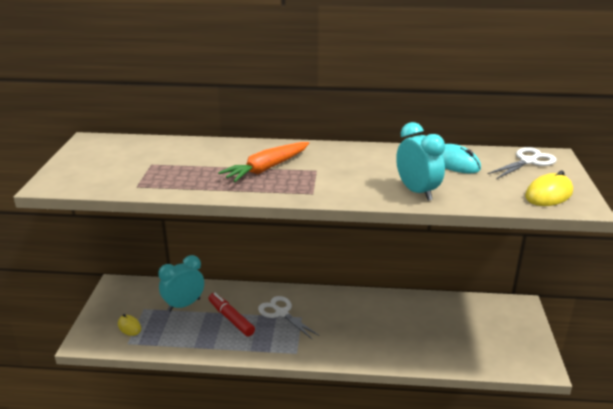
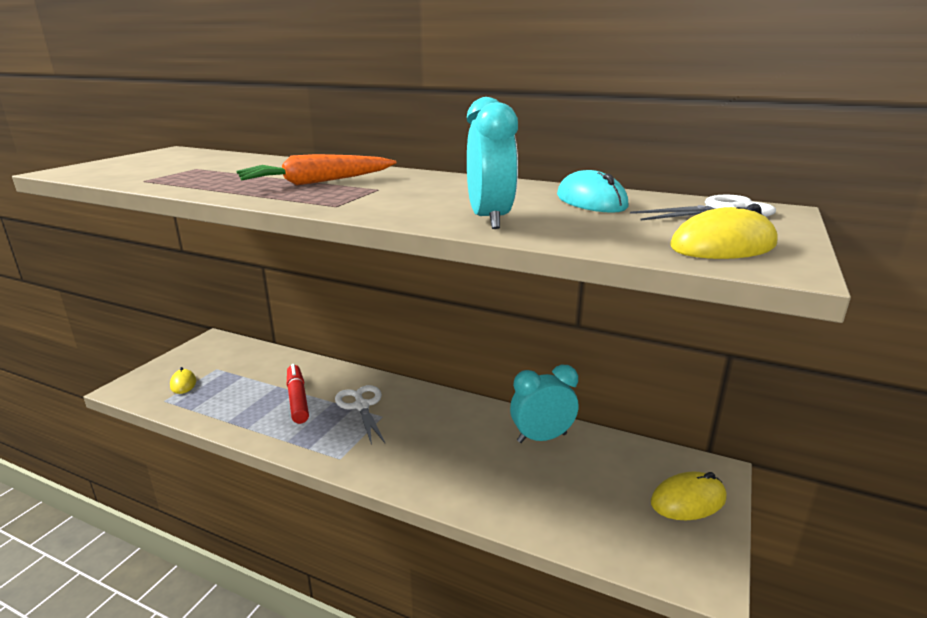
camera: 20 degrees right, 5 degrees down
(184, 305) = (260, 373): turquoise clock -> turquoise clock (542, 438)
(515, 326) = (688, 500): none -> yellow mouse

